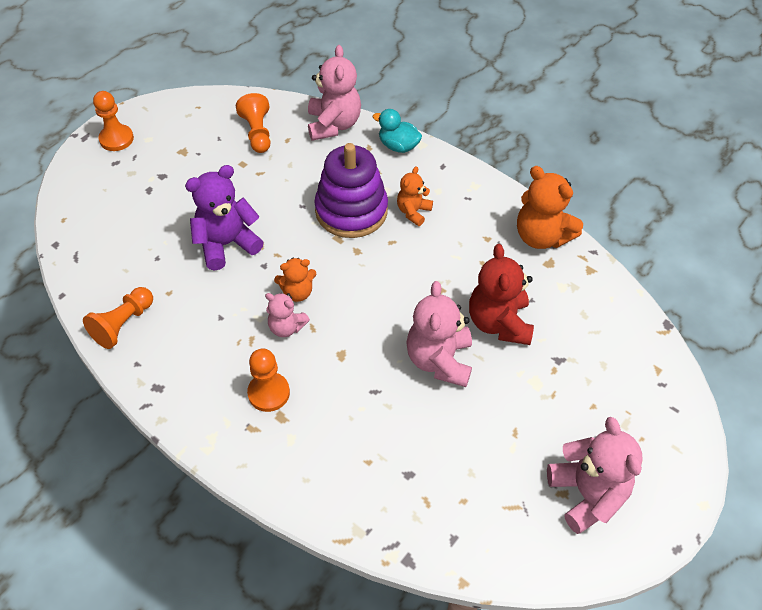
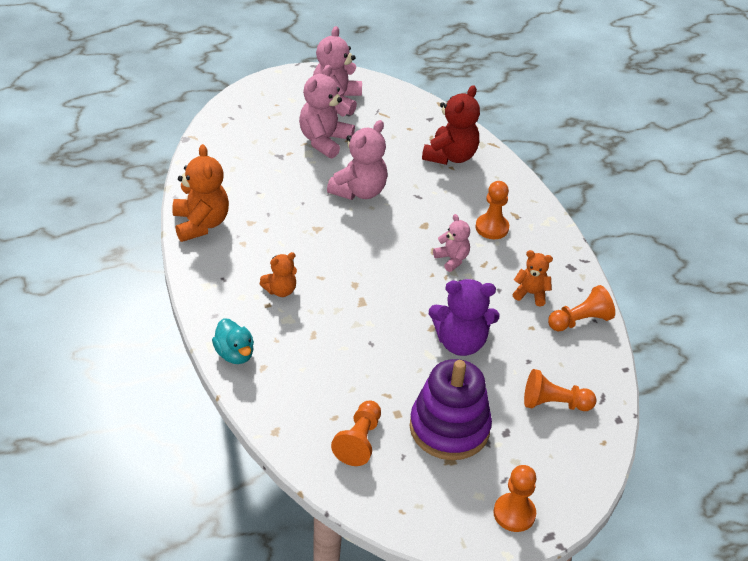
camera: 150 degrees left, 10 degrees down
(118, 231) = (554, 403): none -> orange pawn
(297, 292) = (426, 278): orange teddy bear -> orange teddy bear (531, 294)
(333, 125) = (275, 409): pink teddy bear -> pink teddy bear (324, 141)
(351, 211) = (331, 317): purple stacking toy -> purple stacking toy (449, 428)
(499, 323) = (296, 191): red teddy bear -> red teddy bear (450, 156)

